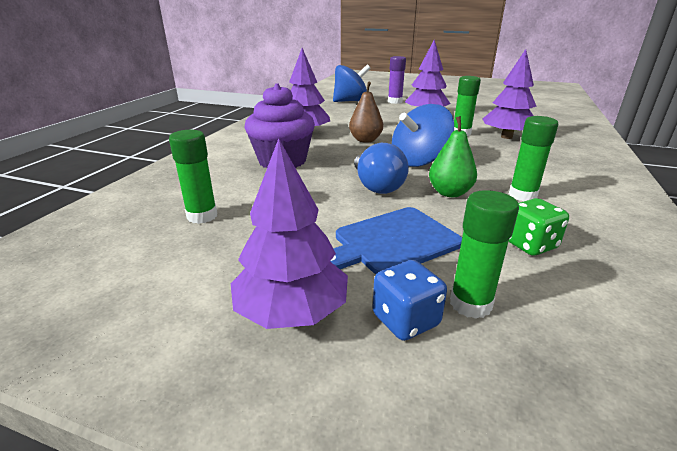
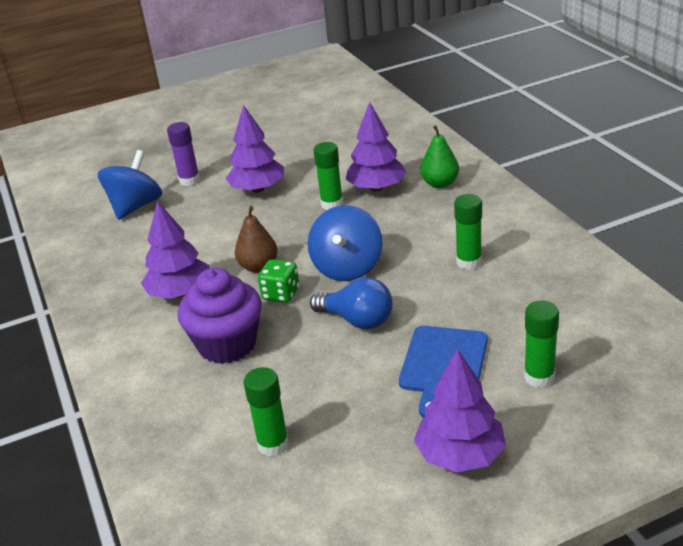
camera: 40 degrees left, 5 degrees up
(405, 320) = (522, 412): blue dice -> none
(449, 193) = (419, 292): green pear -> green pear (440, 184)
(529, 245) = (521, 309): green dice -> green dice (281, 294)

